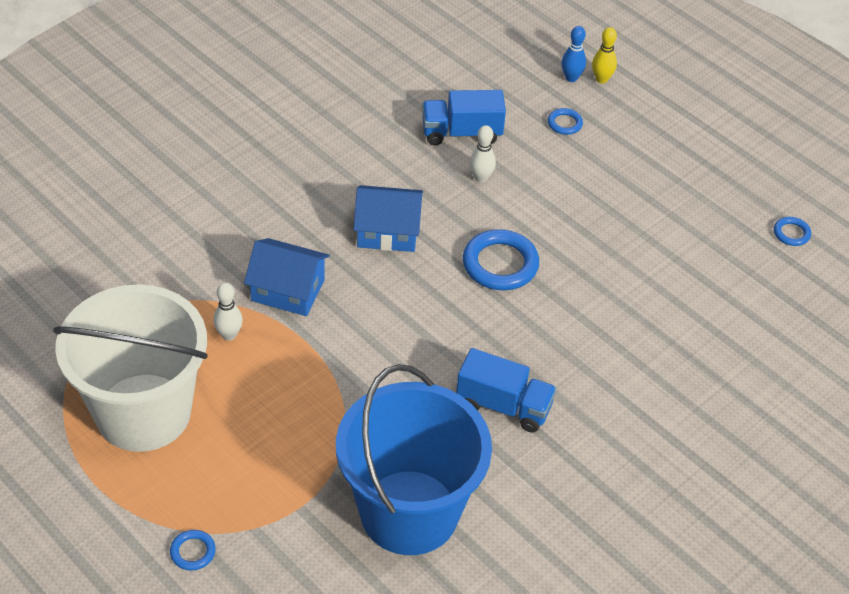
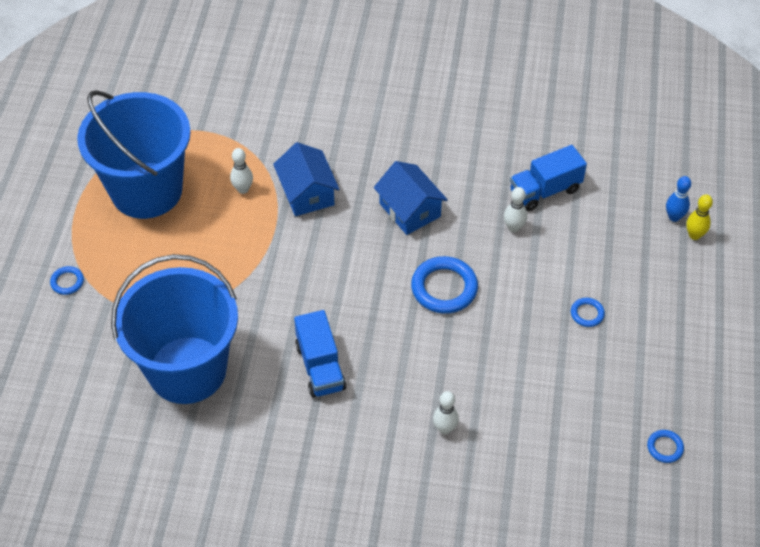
camera: 55 degrees right, 5 degrees up
(143, 412) = (146, 190): white bucket -> blue bucket
(461, 133) = (545, 190): blue truck -> blue truck turned 75 degrees counterclockwise
(564, 123) = (622, 241): blue ring -> blue ring (587, 314)
(652, 359) = (444, 429): none -> white bowling pin

